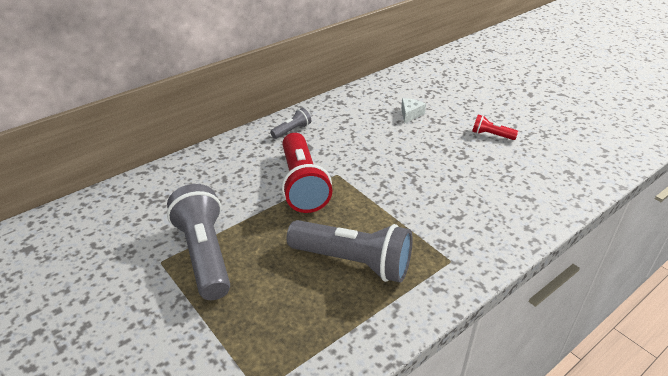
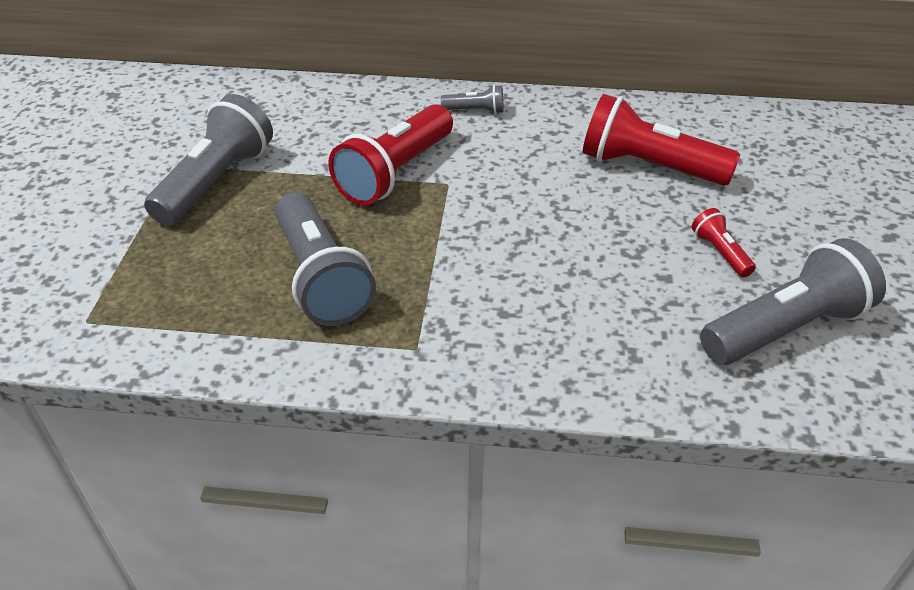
camera: 45 degrees right, 5 degrees up
(410, 114) = (649, 167): white cheese -> red flashlight
(555, 151) = (785, 328): none -> grey flashlight

